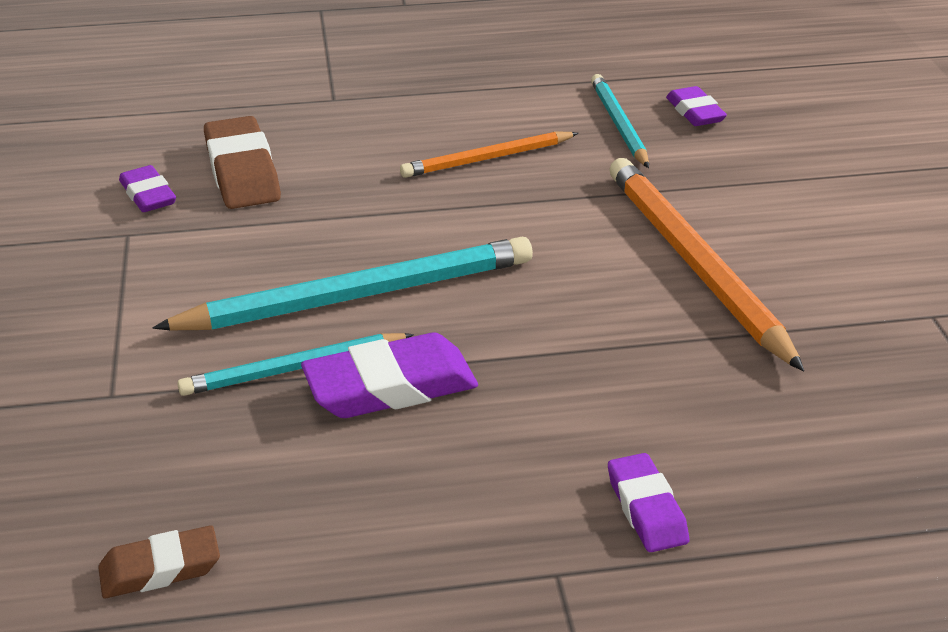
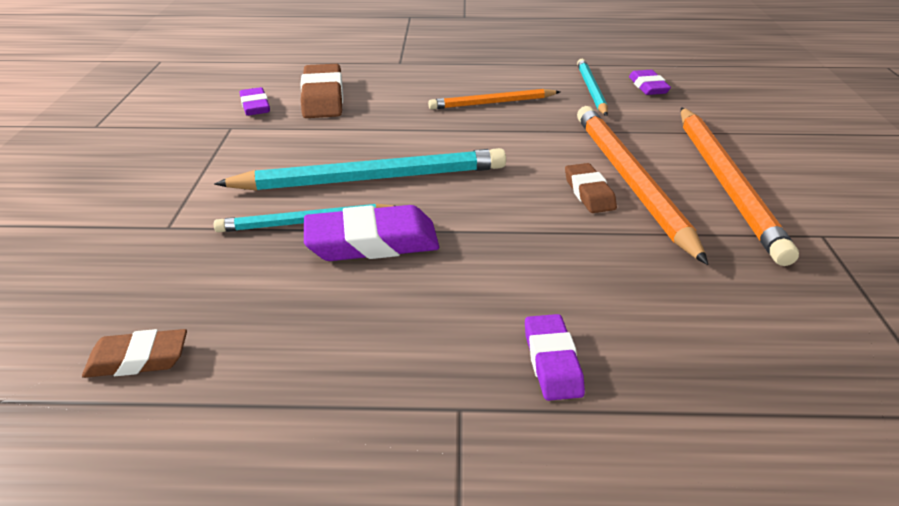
camera: 10 degrees right, 0 degrees up
(646, 287) = (589, 193): none -> brown eraser
(812, 254) = (725, 182): none -> orange pencil

